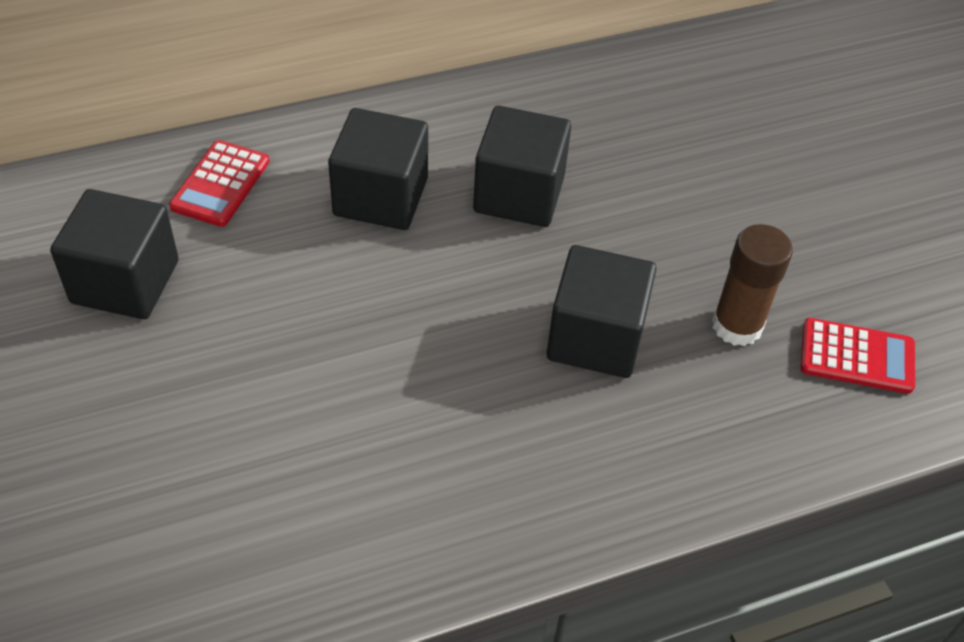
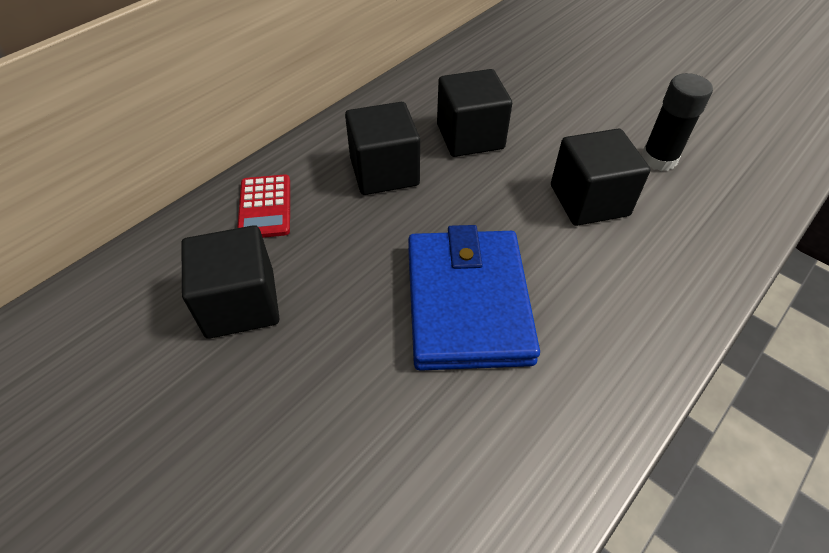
camera: 25 degrees left, 0 degrees up
(353, 389) = (467, 303): none -> blue wallet
(737, 325) = (659, 159): brown glue stick -> black glue stick
(857, 357) = (734, 149): red calculator -> none

